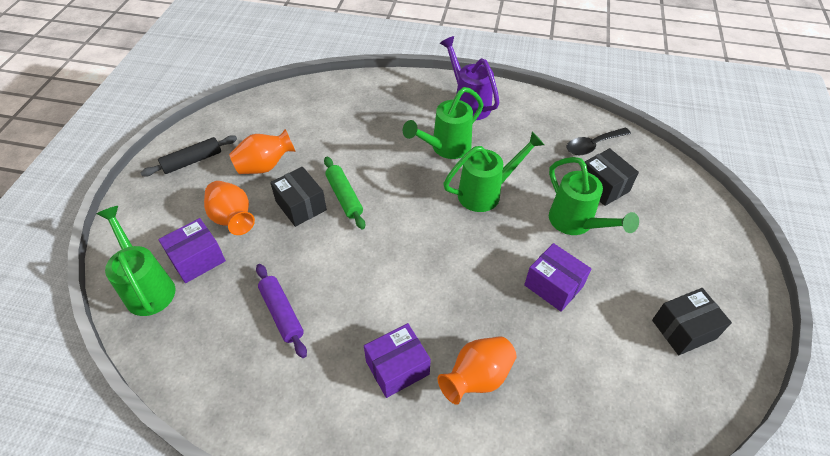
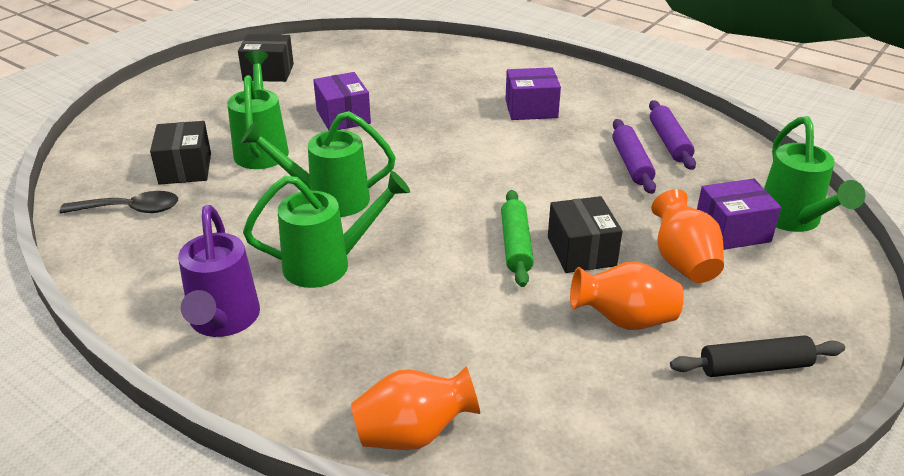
camera: 155 degrees left, 15 degrees down
(251, 360) = (669, 142): none -> purple rolling pin
(477, 378) = (466, 90): orange vase -> orange vase (413, 434)

